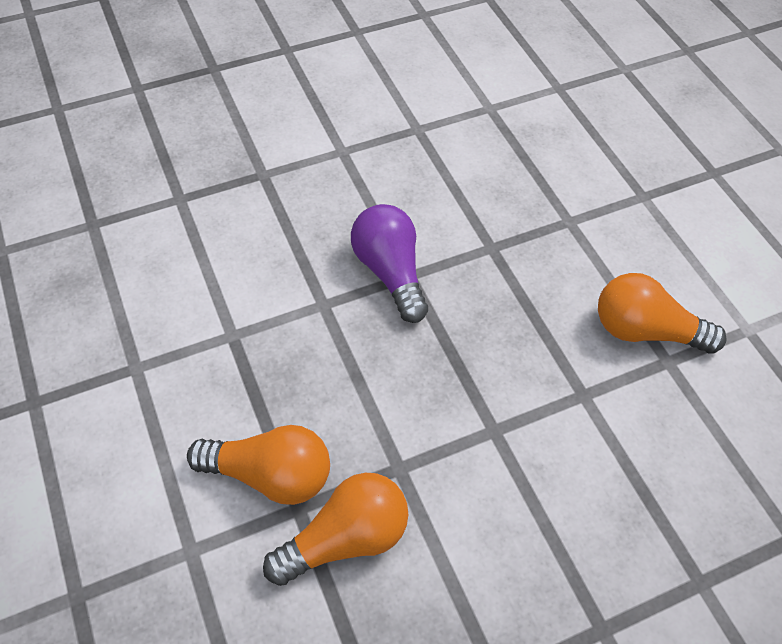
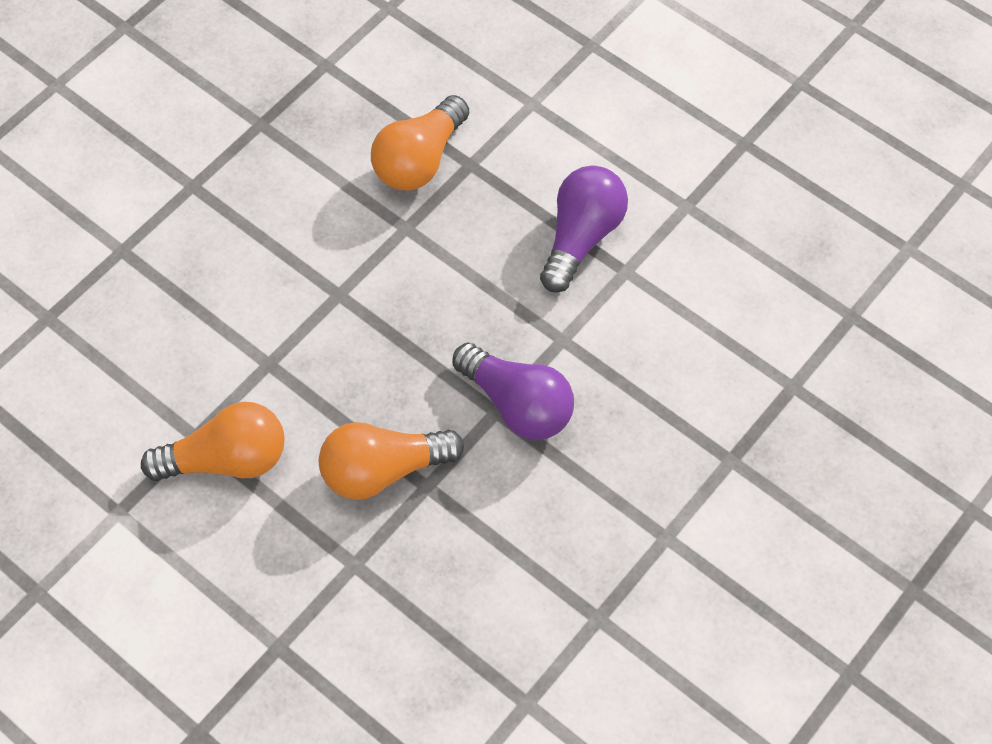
camera: 155 degrees right, 5 degrees up
(246, 382) = (581, 237): none -> purple light bulb
(270, 475) = (508, 177): orange light bulb -> orange light bulb (383, 470)

